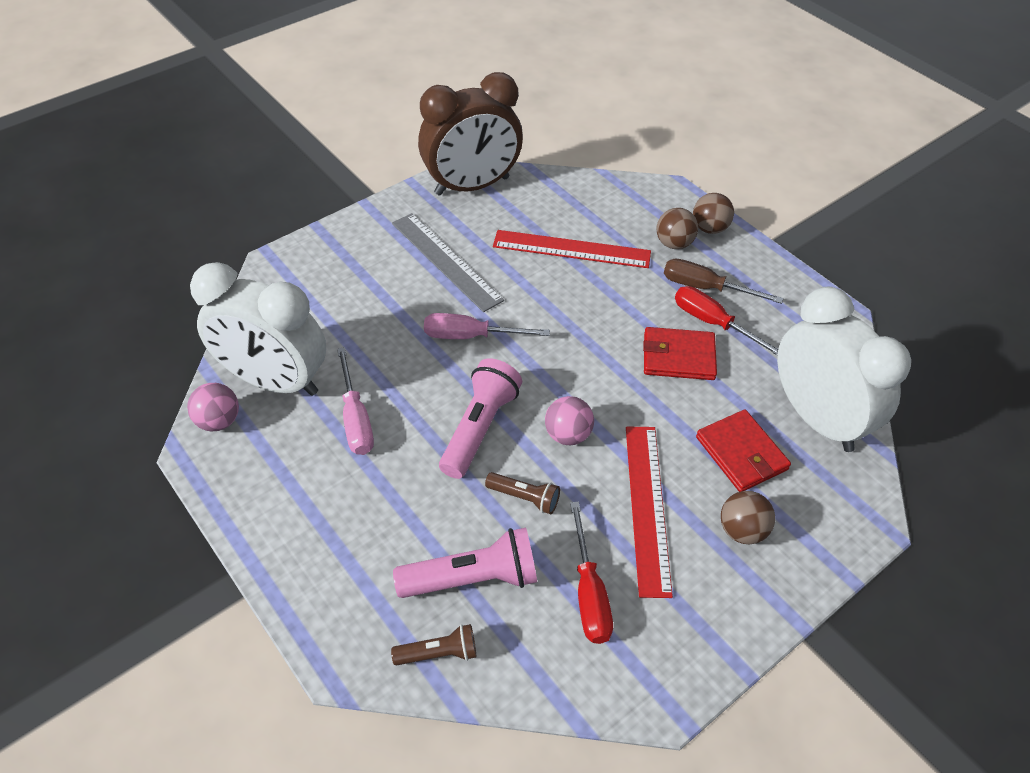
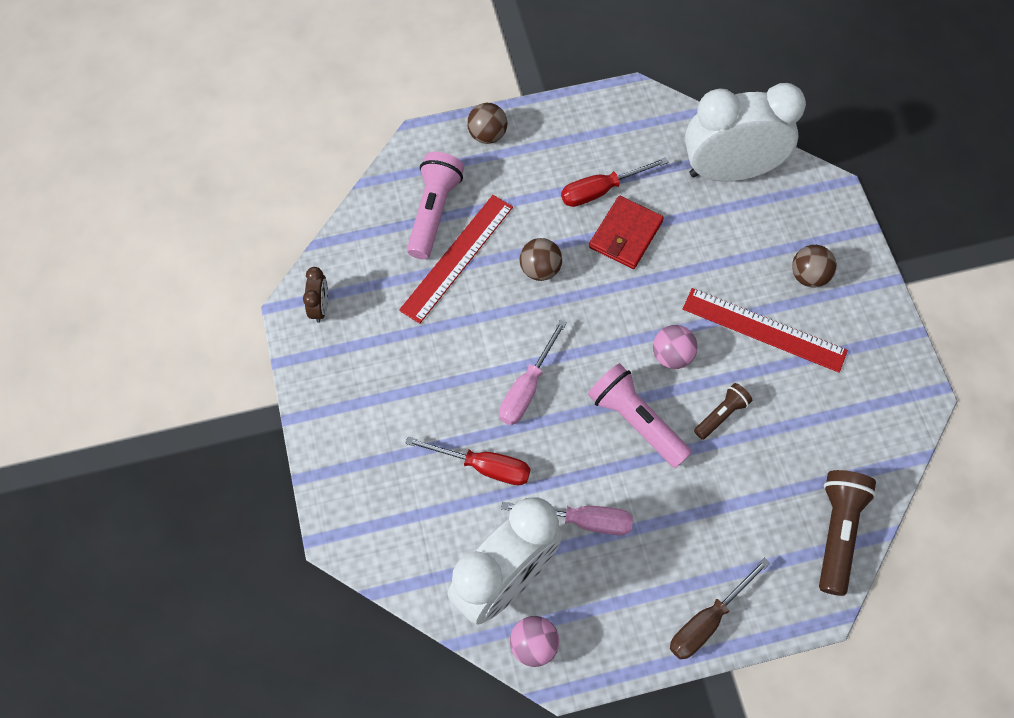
camera: 65 degrees left, 15 degrees up
(439, 653) = (837, 532): brown flashlight -> brown flashlight, size x1.77
(445, 261) = (418, 372): grey ruler -> none
(472, 186) = (320, 307): brown clock -> brown clock, size x0.40
(473, 578) = (781, 483): pink flashlight -> pink flashlight (433, 212)
(589, 593) = (823, 405): red screwdriver -> red screwdriver (483, 466)
(674, 243) = (492, 172): brown ball -> brown ball (540, 269)
(705, 288) = (558, 175): brown screwdriver -> brown screwdriver (707, 621)
(741, 453) = (741, 240): red wallet -> none

